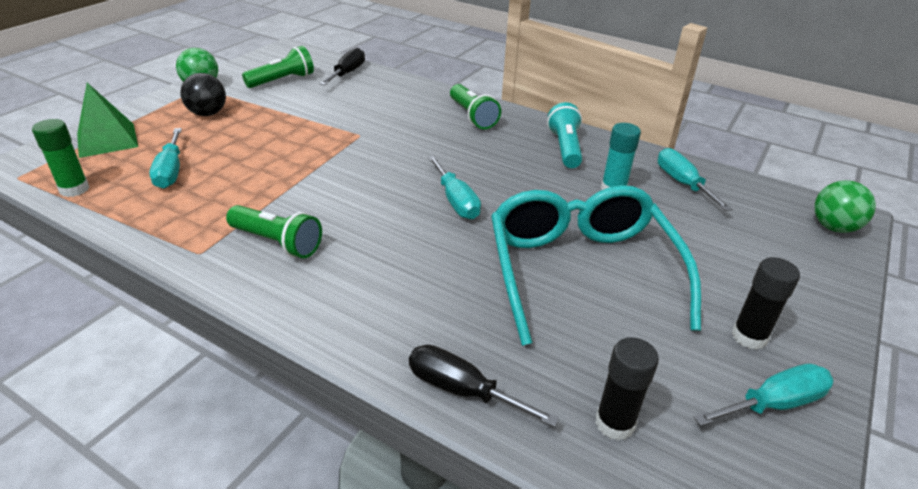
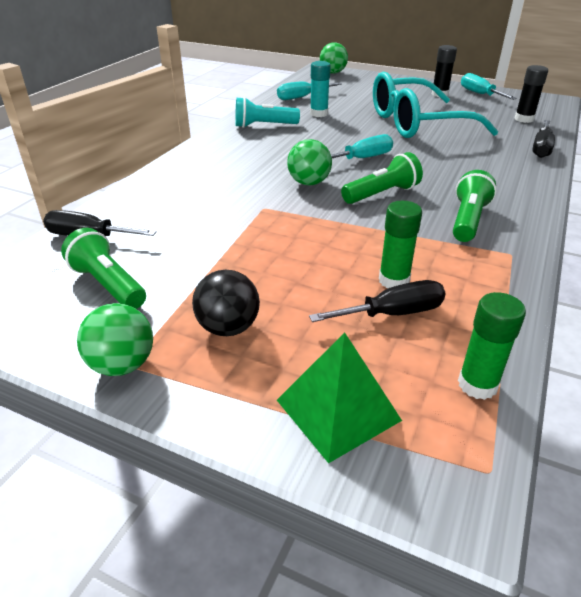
camera: 95 degrees left, 0 degrees up
(170, 171) = (393, 313): turquoise screwdriver -> black screwdriver
(209, 179) = (394, 280): none -> green glue stick
(402, 161) = (309, 183): none -> green ball
(472, 116) = (212, 159): green flashlight -> green flashlight (382, 194)

